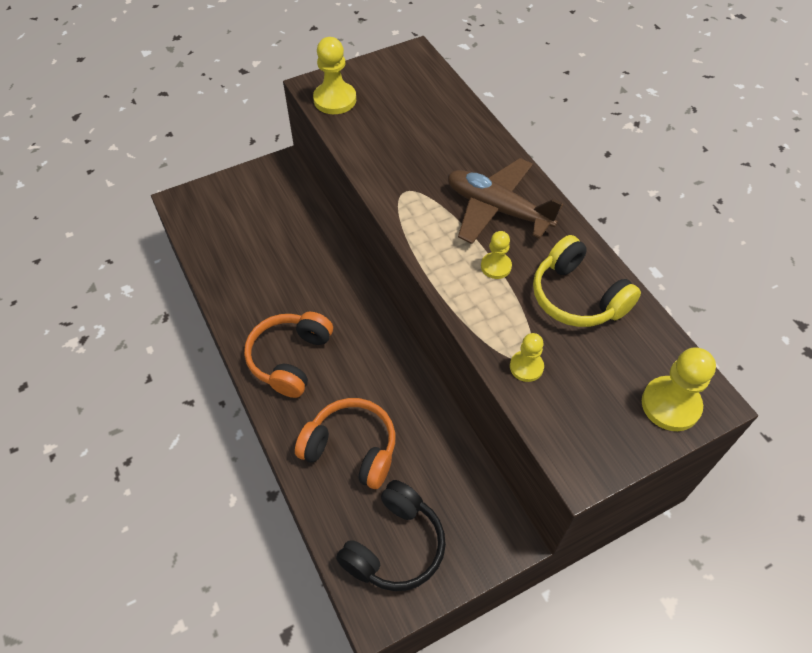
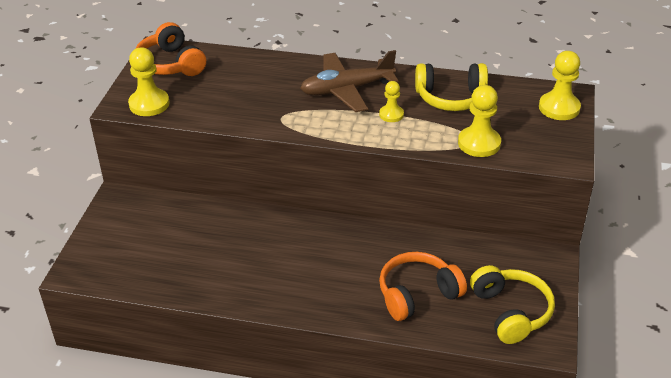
camera: 50 degrees left, 15 degrees down
(290, 359) = (308, 287): orange headphones -> orange headphones (171, 64)
(395, 546) = (510, 312): black headphones -> yellow headphones
(526, 367) = (479, 143): yellow pawn -> yellow pawn, size x1.66

